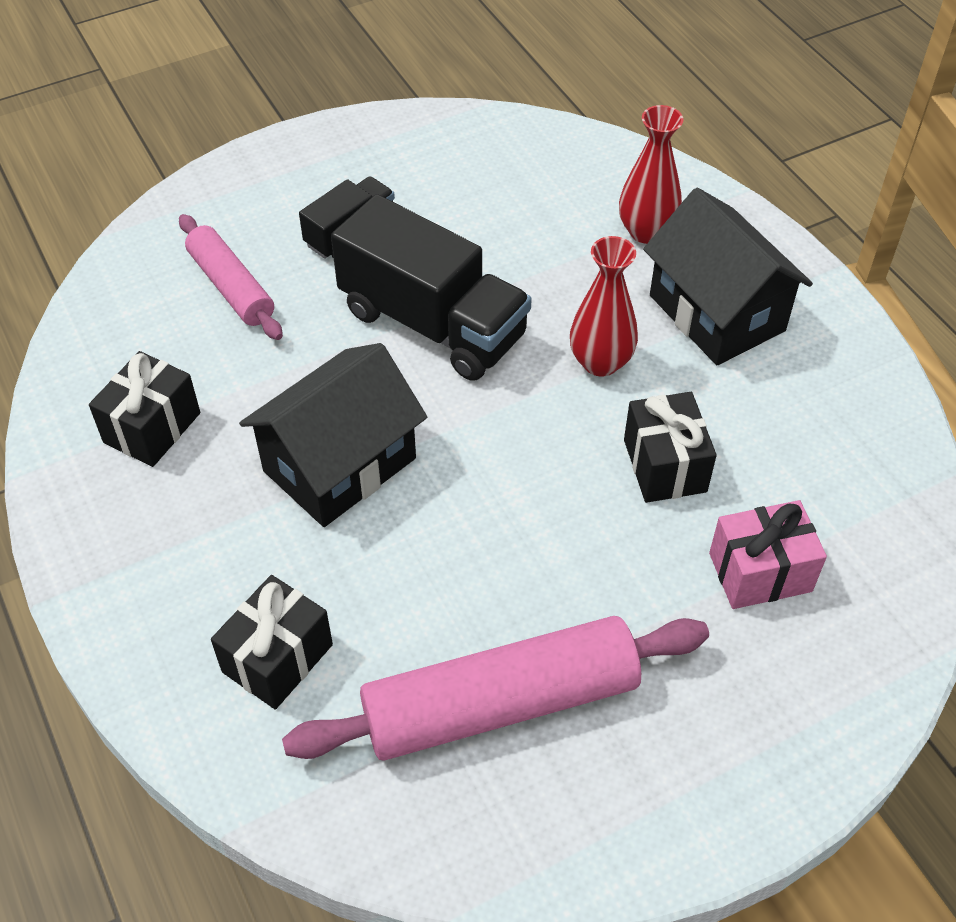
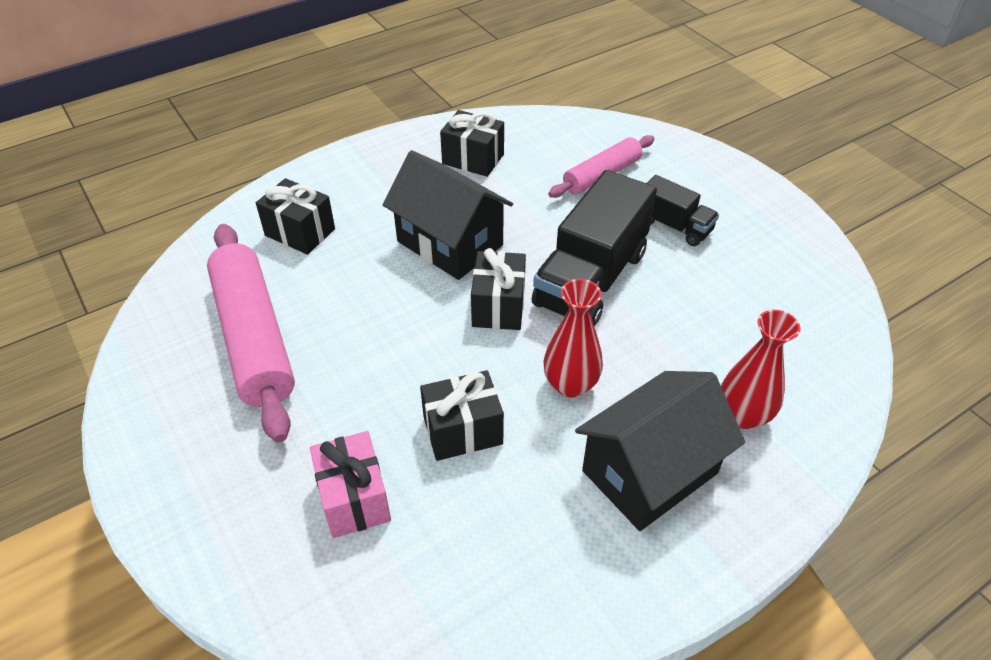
camera: 85 degrees right, 5 degrees down
(470, 419) = (498, 306): none -> black gift

